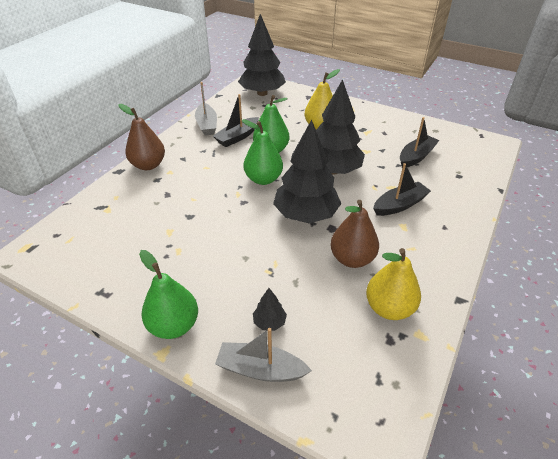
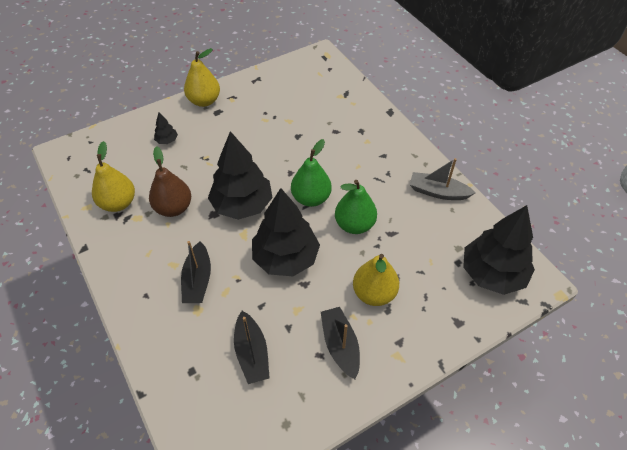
camera: 120 degrees right, 10 degrees up
(148, 165) = (387, 131): brown pear -> none
(174, 325) = (204, 101): green pear -> yellow pear
(237, 137) = (397, 207): black boat -> black boat (340, 345)
(260, 369) = (142, 125): grey boat -> none

